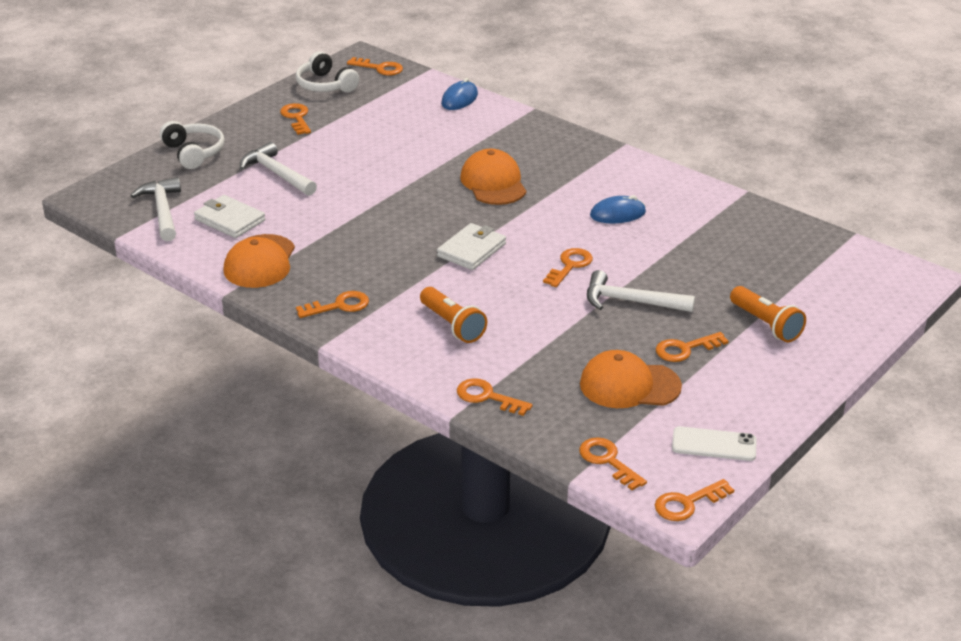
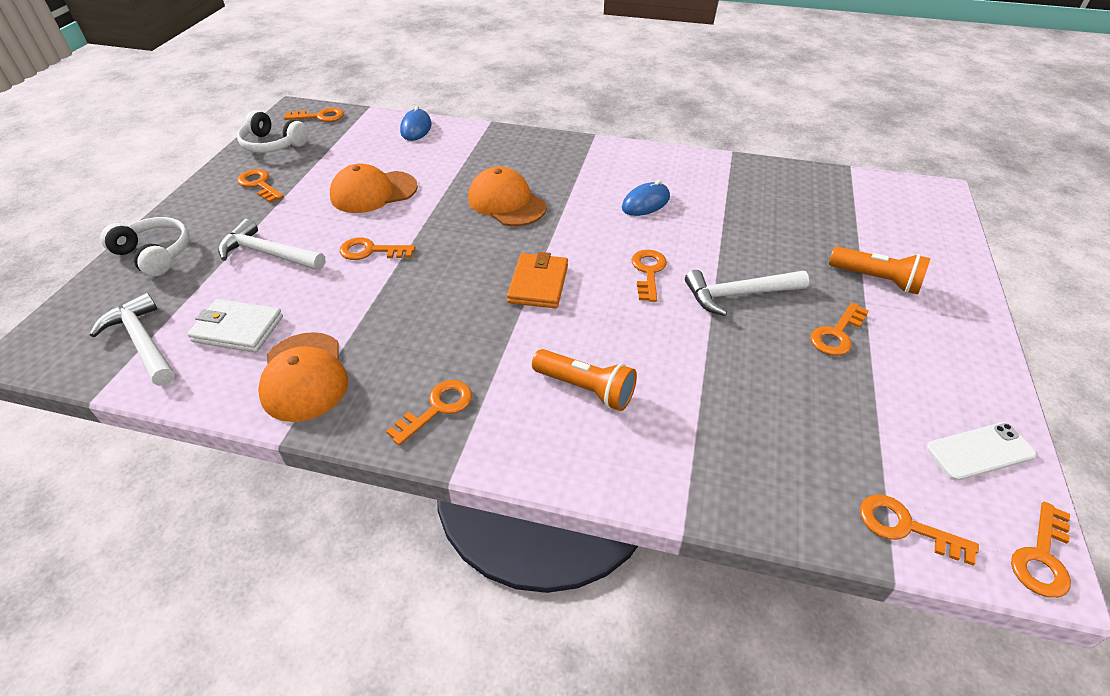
camera: 25 degrees left, 10 degrees up
(471, 250) = (538, 284): white wallet -> orange wallet
(487, 397) = (700, 482): orange key -> orange key (371, 251)
(629, 385) = (828, 402): orange cap -> orange cap (373, 192)

